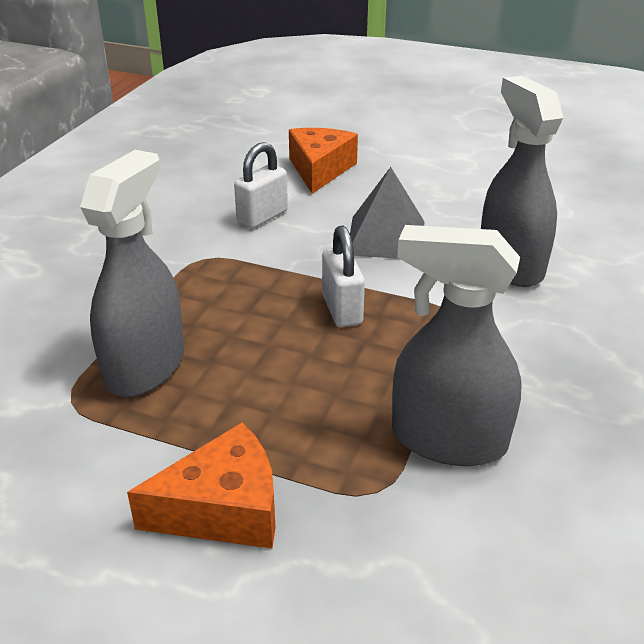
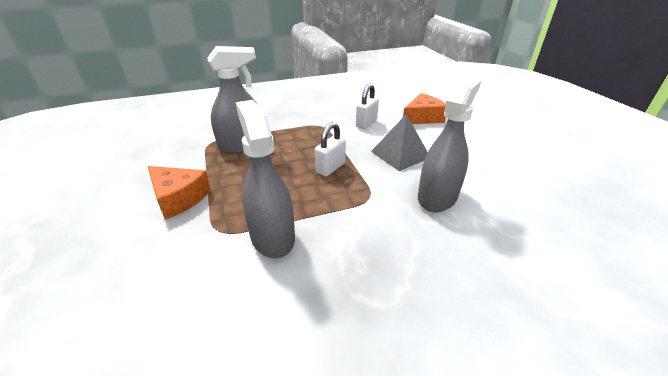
camera: 50 degrees right, 0 degrees up
(262, 217) = (366, 123): white padlock -> white padlock turned 60 degrees counterclockwise

